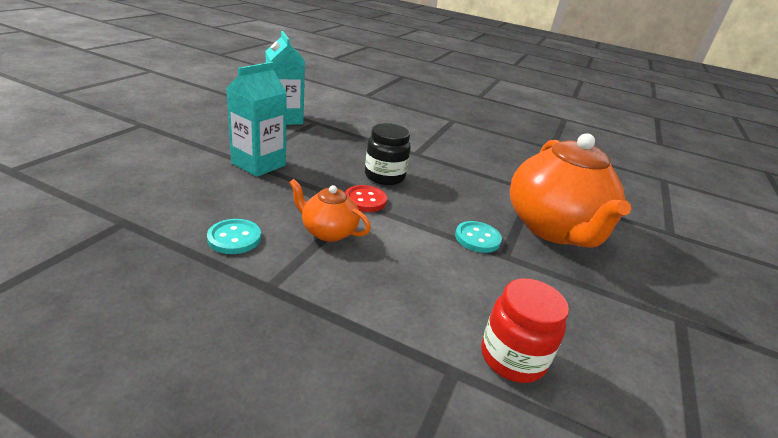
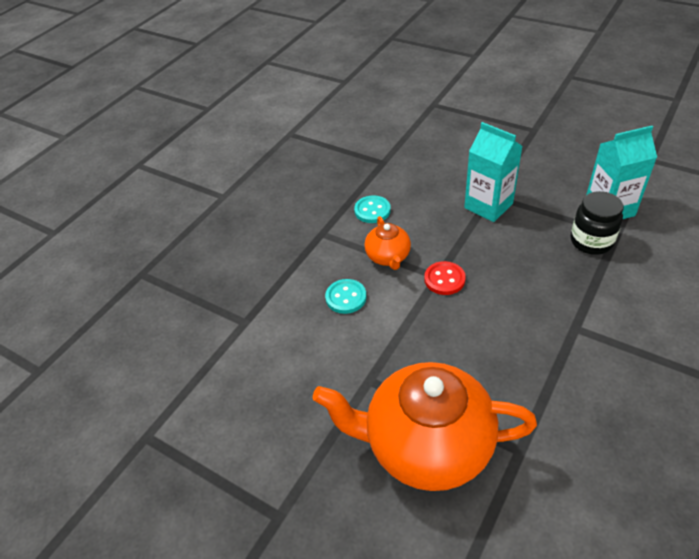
camera: 105 degrees right, 15 degrees up
(328, 232) = (388, 257): orange teapot -> orange teapot turned 135 degrees clockwise
(384, 176) = (499, 295): black jar -> black jar (591, 241)
(477, 238) = (394, 362): turquoise button -> turquoise button (346, 297)
(512, 358) = (250, 357): red jar -> none

